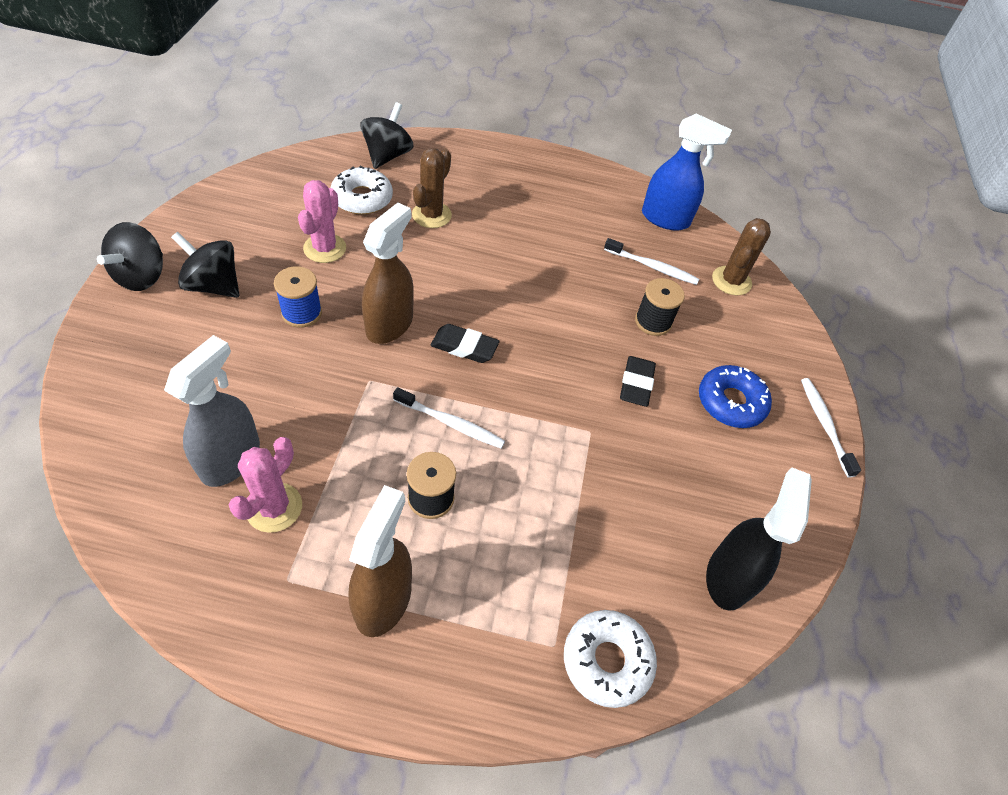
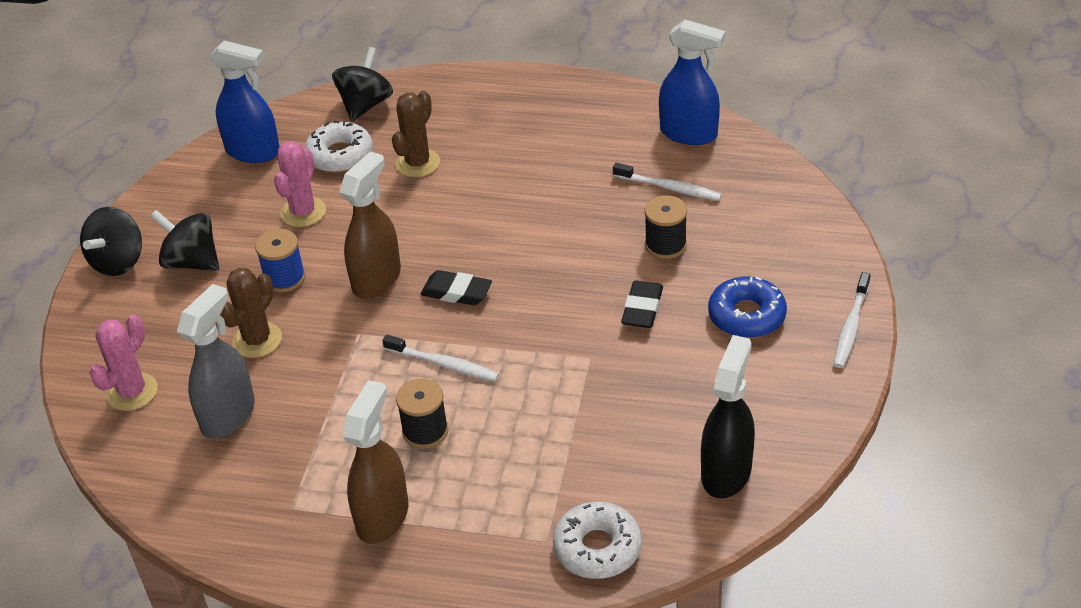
camera: 10 degrees right, 10 degrees down
(274, 507) = (274, 452): pink cactus -> pink cactus (132, 392)
(284, 184) = (253, 152): none -> blue spray bottle
(731, 281) = (761, 192): brown cactus -> brown cactus (257, 340)
(824, 425) = (851, 327): white toothbrush -> white toothbrush turned 150 degrees counterclockwise

